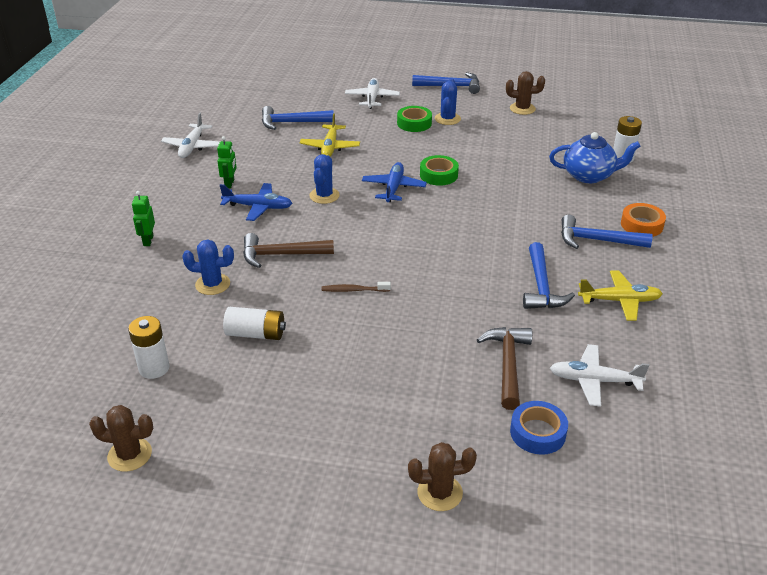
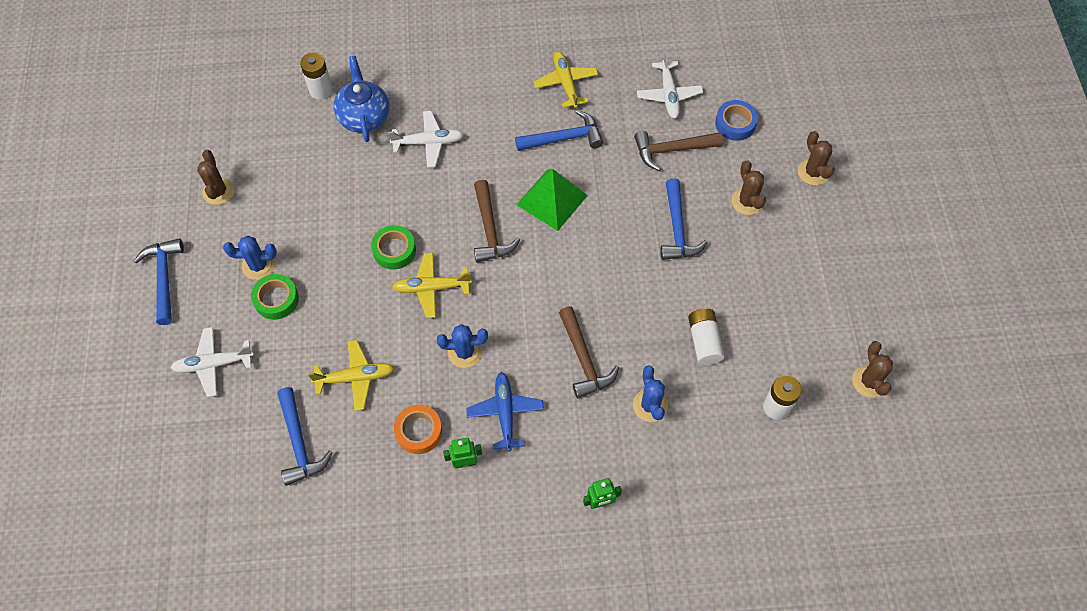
camera: 105 degrees left, 25 degrees up
(192, 147) = (387, 546): white plane -> white plane (428, 143)
(354, 290) = (617, 280): brown toothbrush -> none
(393, 188) = (431, 288): blue plane -> yellow plane
(414, 412) = (747, 201): none -> brown cactus
(442, 224) = (490, 230): none -> brown hammer
(464, 265) = (552, 200): none -> green pyramid
(597, 240) = (481, 103): blue hammer -> blue hammer (677, 229)
(641, 225) = (445, 71): orange tape -> orange tape (419, 431)

